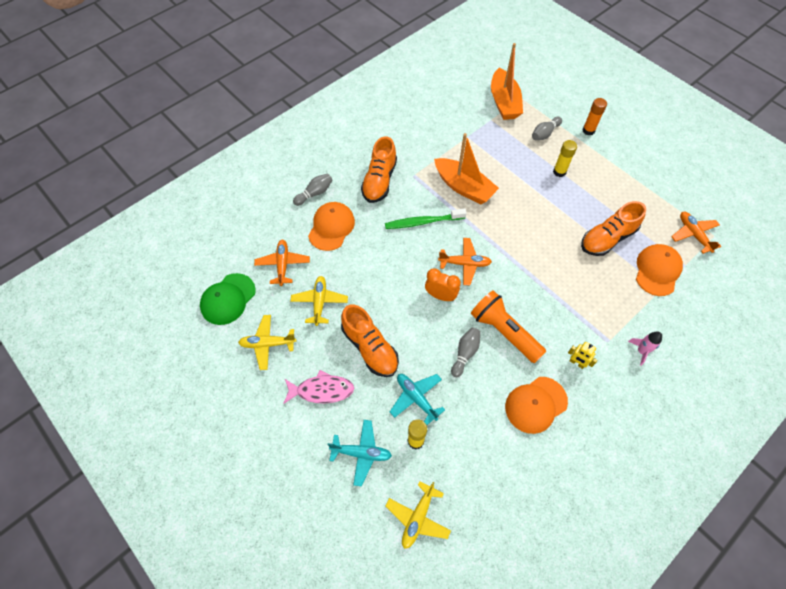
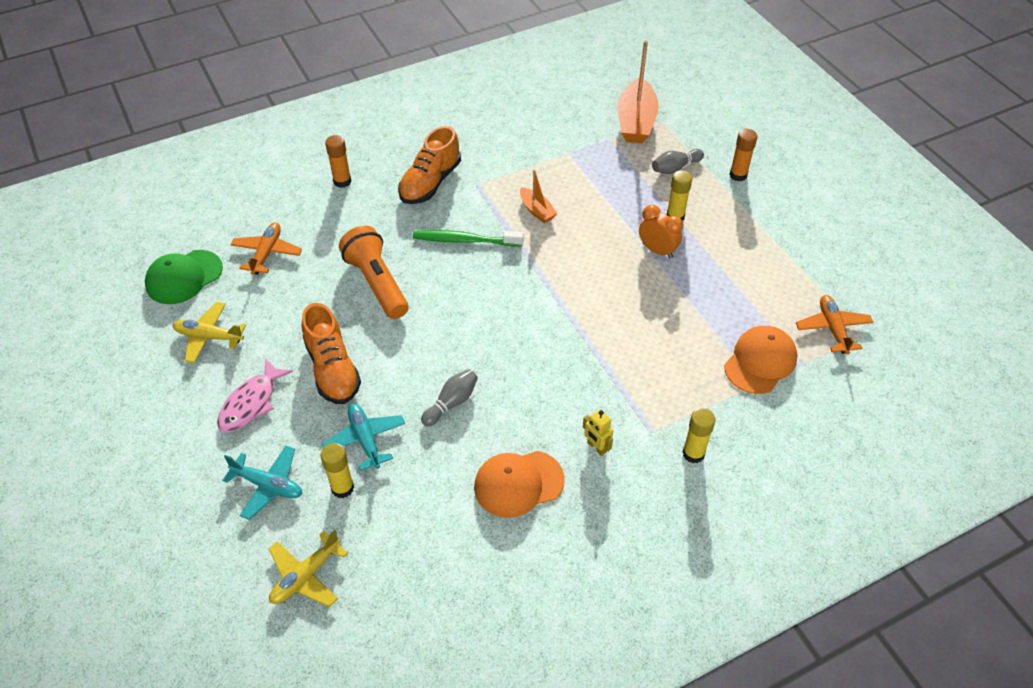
camera: 15 degrees right, 10 degrees down
(315, 193) = (342, 181): grey bowling pin -> orange glue stick
(319, 302) = (293, 304): yellow plane -> none
(322, 390) = (251, 403): pink fish -> pink fish turned 105 degrees clockwise
(331, 227) = (346, 223): orange cap -> none
(440, 296) = (450, 329): orange clock -> orange clock (657, 250)
(464, 187) = (537, 211): orange boat -> orange boat, size x0.53
(464, 264) = (498, 299): orange plane -> none
(504, 331) = (514, 389): orange flashlight -> orange flashlight (377, 283)
(607, 238) = (706, 309): orange shoe -> none
(641, 351) = (693, 453): pink rocket -> yellow glue stick

